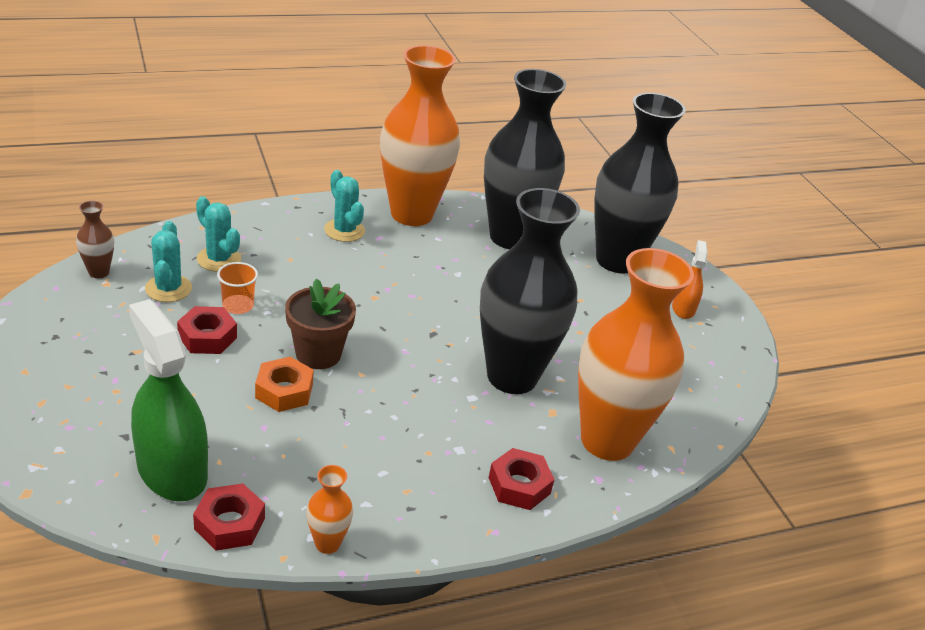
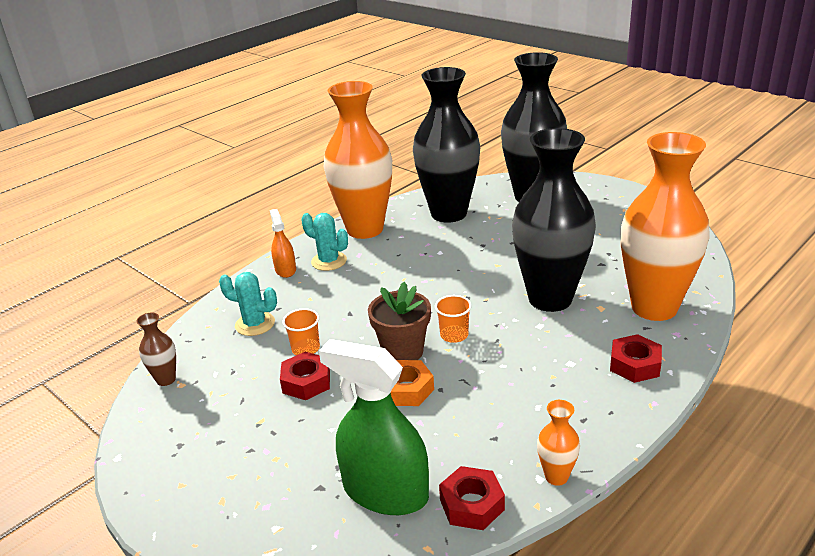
camera: 20 degrees left, 5 degrees down
(168, 288) = (237, 363): turquoise cactus -> none
(381, 363) = (454, 335): none -> orange cup
(683, 308) = (605, 206): orange spray bottle -> orange spray bottle (285, 270)

